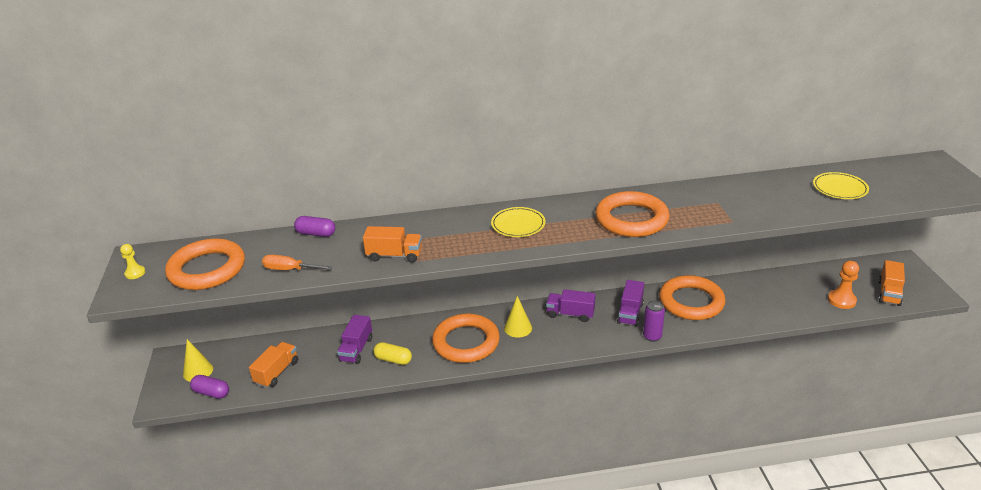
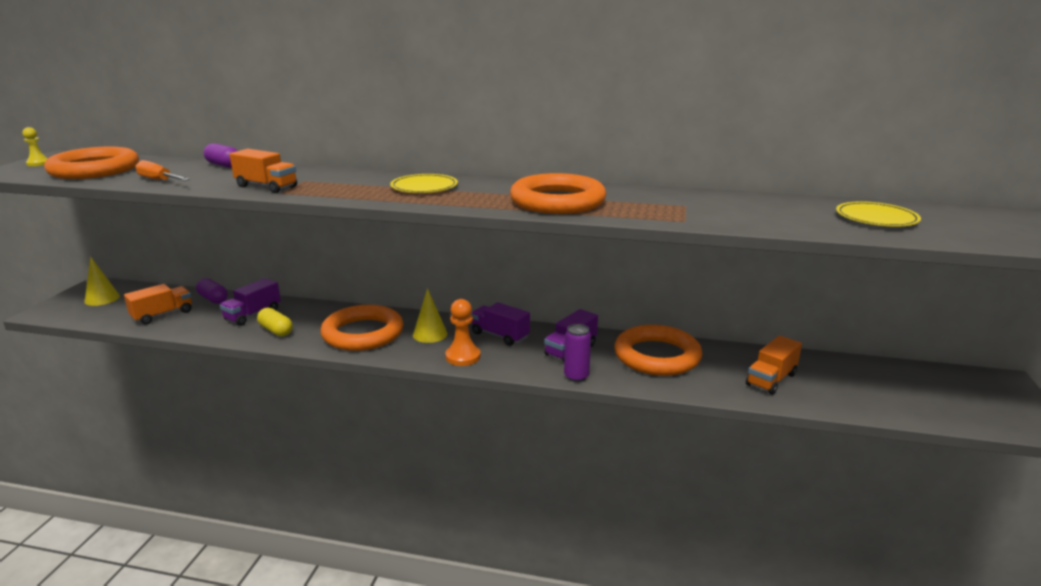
camera: 20 degrees right, 10 degrees down
(211, 393) = (90, 316): purple capsule -> purple capsule (213, 299)
(841, 300) = (874, 400): orange pawn -> orange pawn (463, 357)
(889, 293) = (957, 408): orange truck -> orange truck (771, 379)

